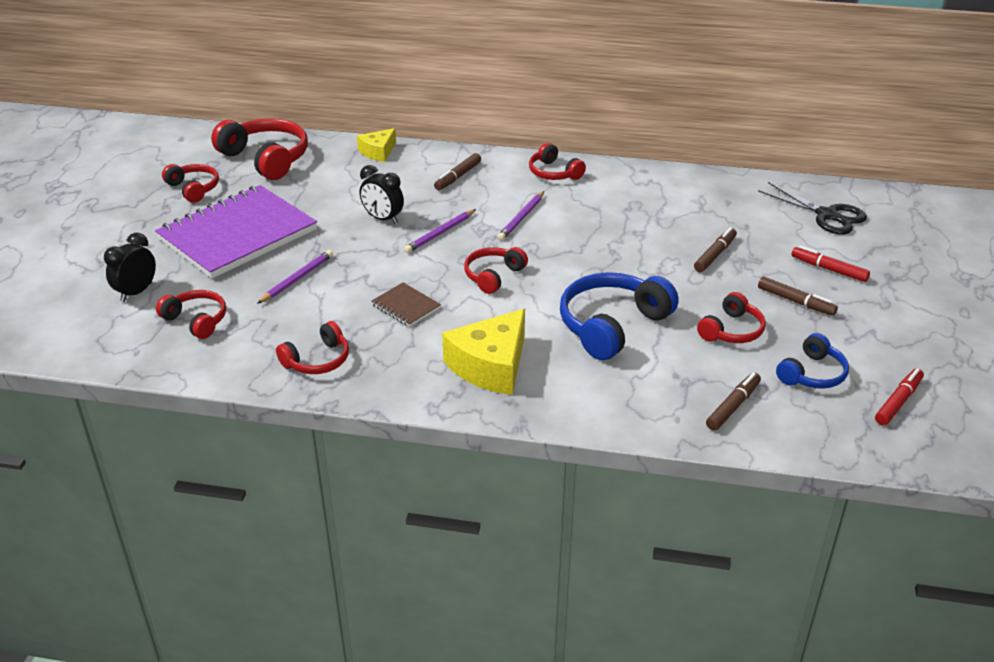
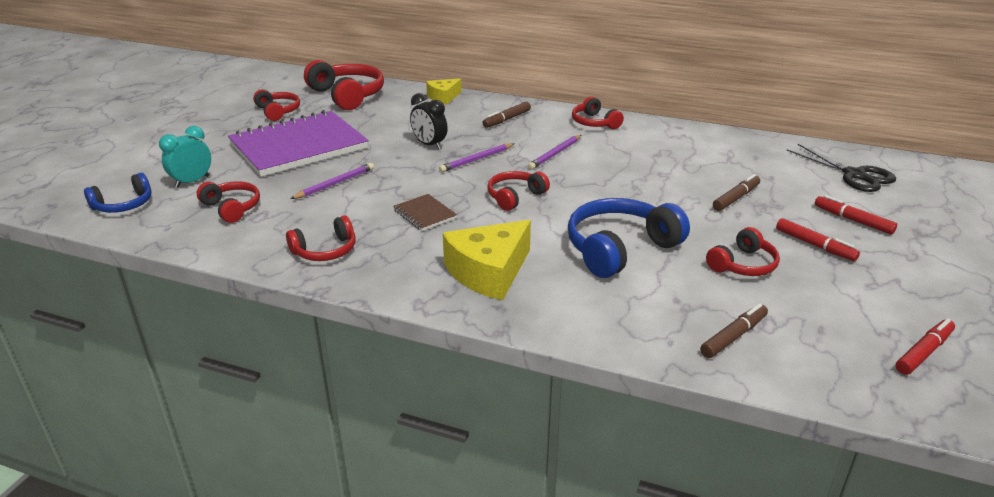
camera: 10 degrees right, 5 degrees down
(136, 292) = (192, 182): black clock -> turquoise clock
(795, 301) = (814, 245): brown marker -> red marker
(812, 374) = (826, 314): blue headphones -> blue headphones (124, 205)

